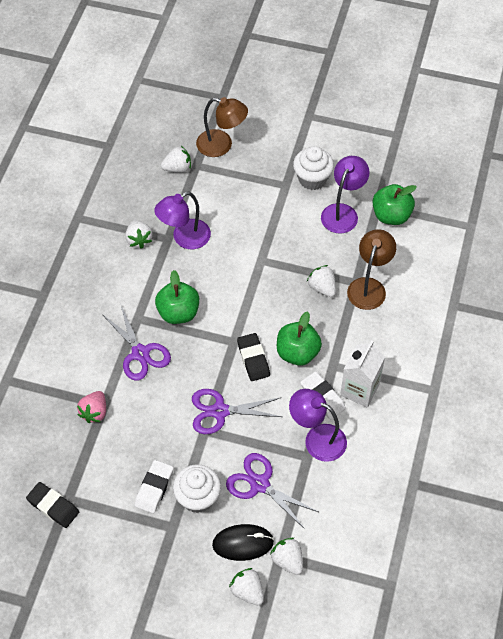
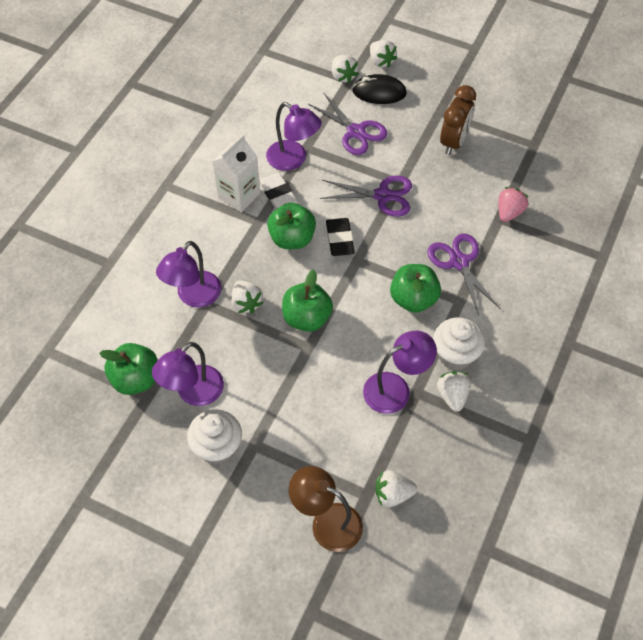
camera: 170 degrees left, 0 degrees up
(53, 506) = (548, 140): black eraser -> none
(154, 488) = (453, 142): white eraser -> brown clock
(198, 497) = (414, 129): white cupcake -> white cupcake (455, 355)
(267, 283) = (307, 318): none -> green apple
(369, 286) = (193, 296): brown lamp -> purple lamp

